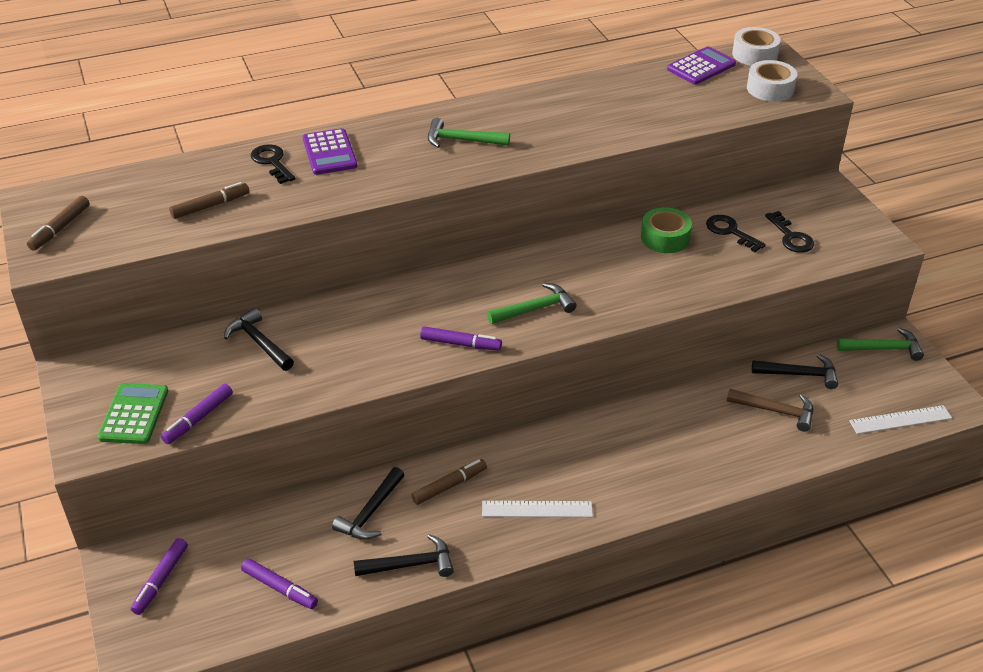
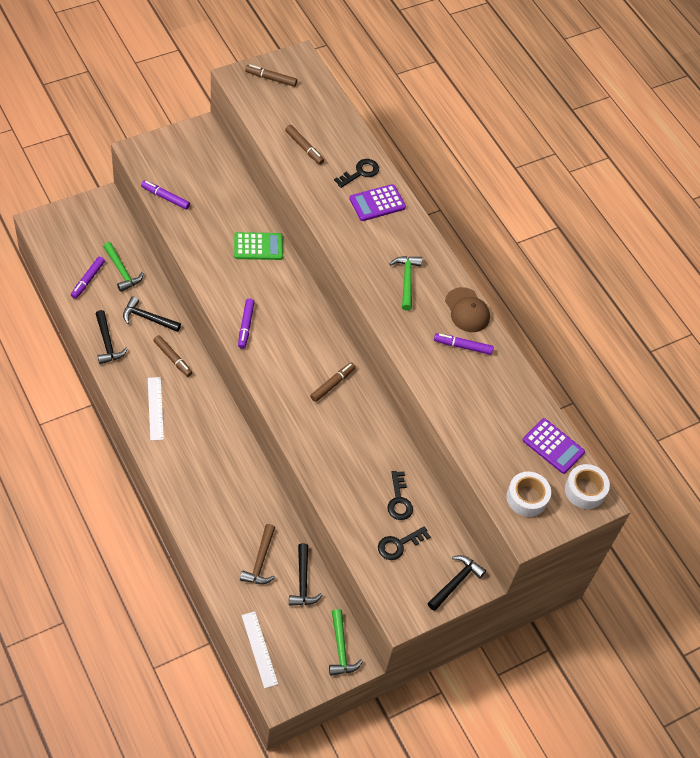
camera: 75 degrees right, 15 degrees up
(134, 414) = (167, 166): green calculator -> green calculator (258, 247)
(161, 580) = (92, 223): purple marker -> purple marker (463, 346)
(259, 343) = (236, 216): black hammer -> black hammer (455, 582)
(512, 102) = (467, 310): none -> brown cap
(535, 309) = (287, 368): green hammer -> green hammer (122, 271)
(562, 271) = (332, 384): none -> brown marker
(665, 238) = (384, 453): green tape -> none
(730, 232) = (399, 500): black key -> black key turned 135 degrees clockwise

